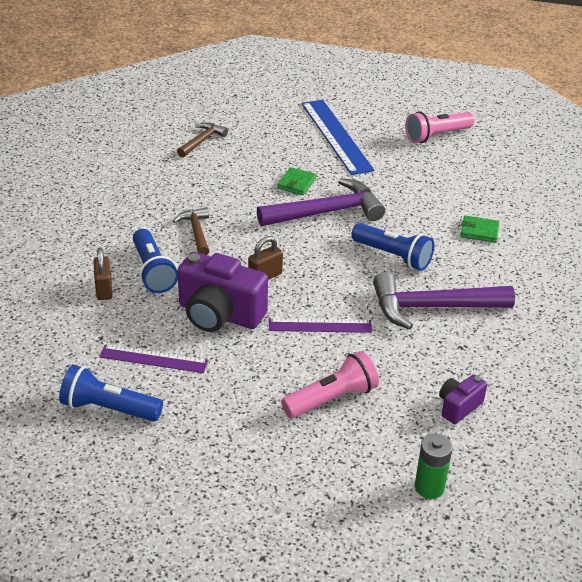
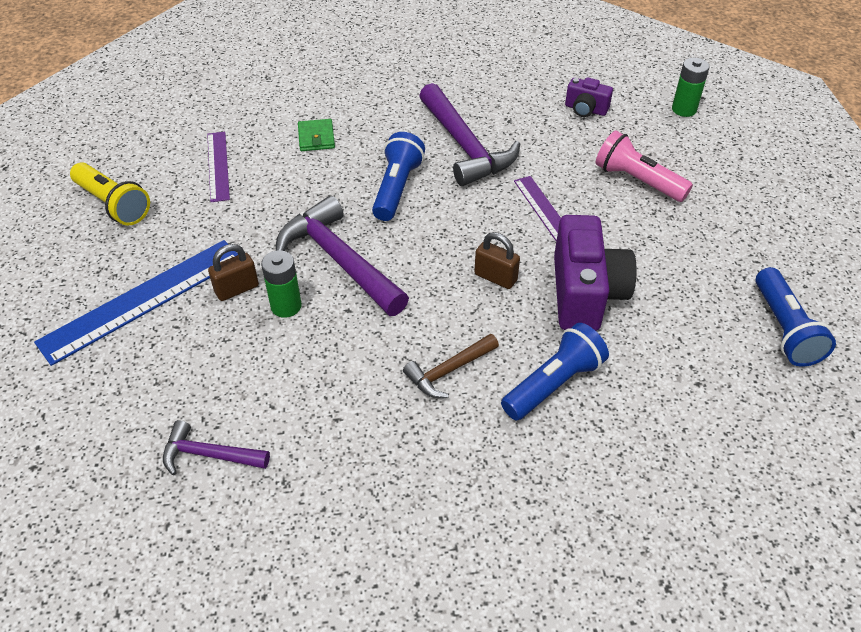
camera: 110 degrees left, 10 degrees up
(104, 289) = (620, 419): brown padlock -> brown padlock (237, 289)
(153, 359) = (692, 322): purple ruler -> purple ruler (218, 166)
(202, 141) = (209, 454): brown hammer -> purple hammer
(296, 183) = (286, 306): green wallet -> green battery
(436, 136) = (113, 204): pink flashlight -> yellow flashlight

